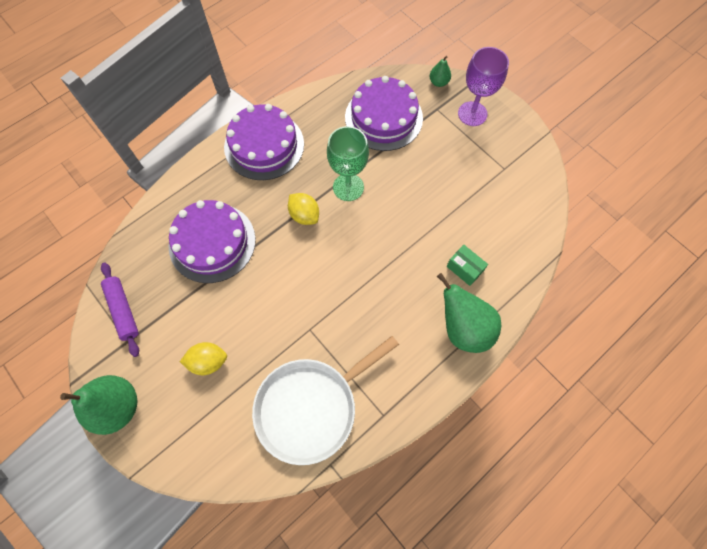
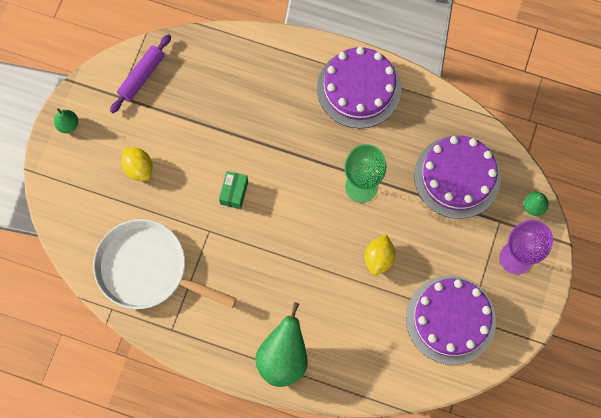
camera: 60 degrees right, 5 degrees up
(118, 407) = (68, 125): green pear -> green pear, size x0.49
(212, 242) = (239, 105): purple cake -> purple cake (450, 319)
(304, 215) = (310, 165): yellow lemon -> yellow lemon (379, 258)
(464, 269) = (341, 332): green box -> green box (234, 193)

